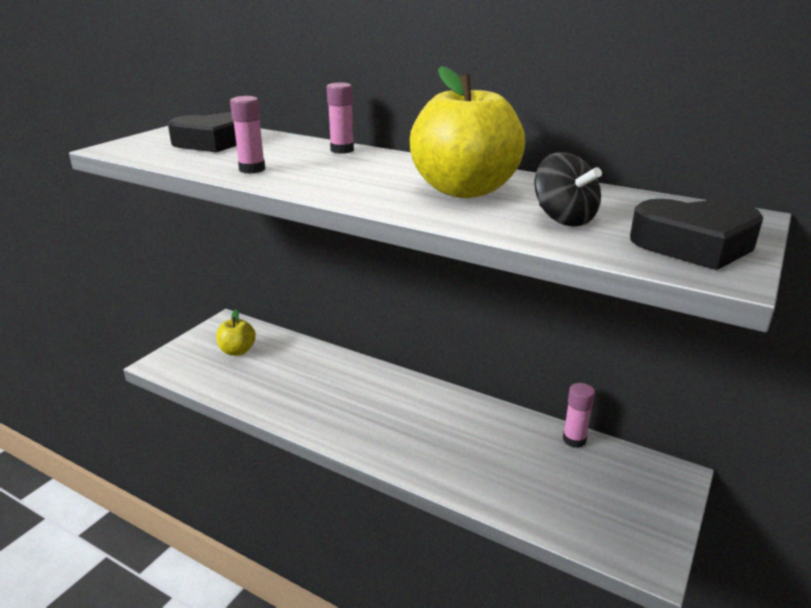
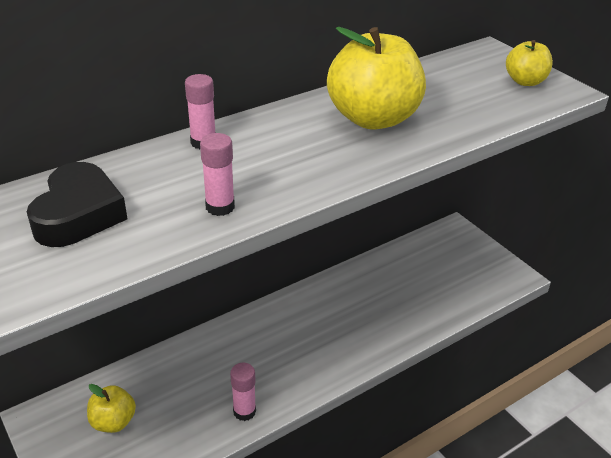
camera: 65 degrees left, 10 degrees up
(563, 219) = (459, 103): black spinning top -> none
(574, 440) = (398, 253): pink glue stick -> pink glue stick (244, 411)
(694, 245) = (525, 81): black heart -> yellow apple

